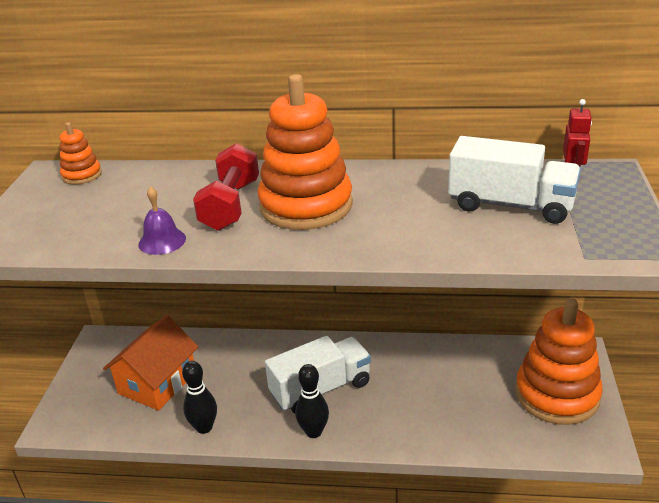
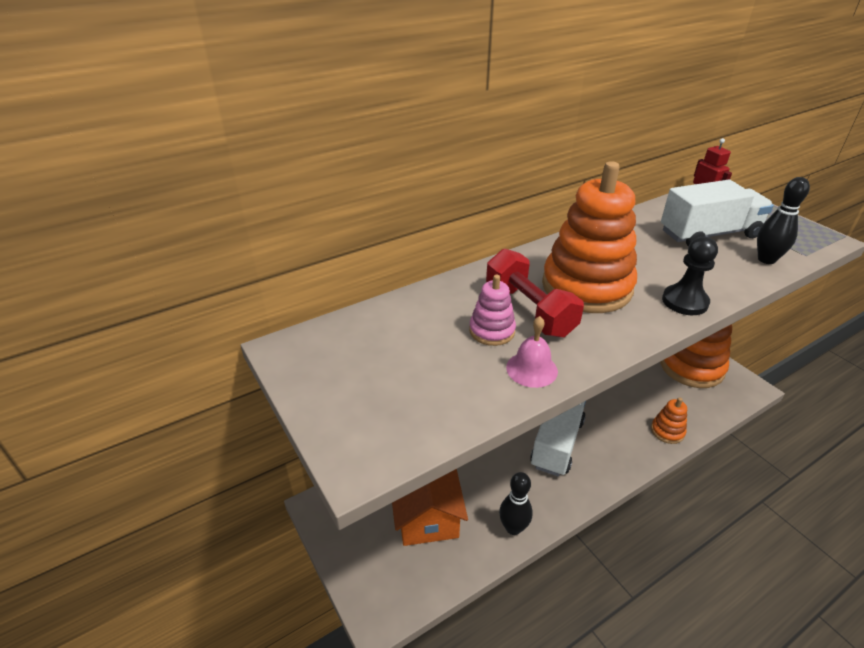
camera: 40 degrees left, 5 degrees up
(82, 175) = (332, 338): orange stacking toy -> orange stacking toy (667, 431)
(162, 241) = (532, 369): purple bell -> pink bell
(181, 208) = (492, 331): none -> pink stacking toy
(313, 432) = (593, 479): black bowling pin -> black bowling pin (766, 259)
(367, 246) = (684, 302): none -> black pawn

